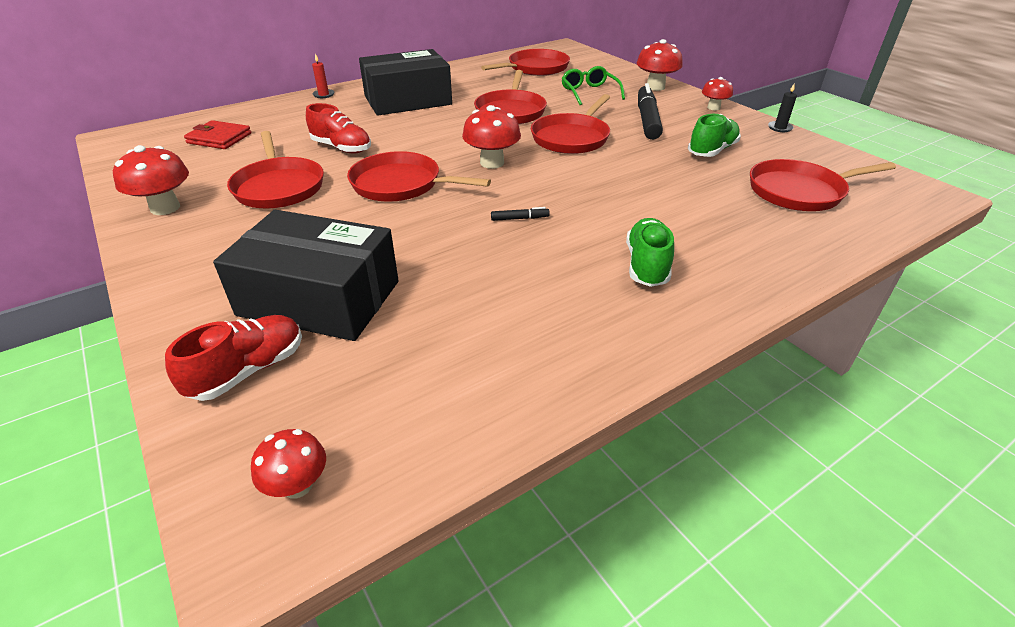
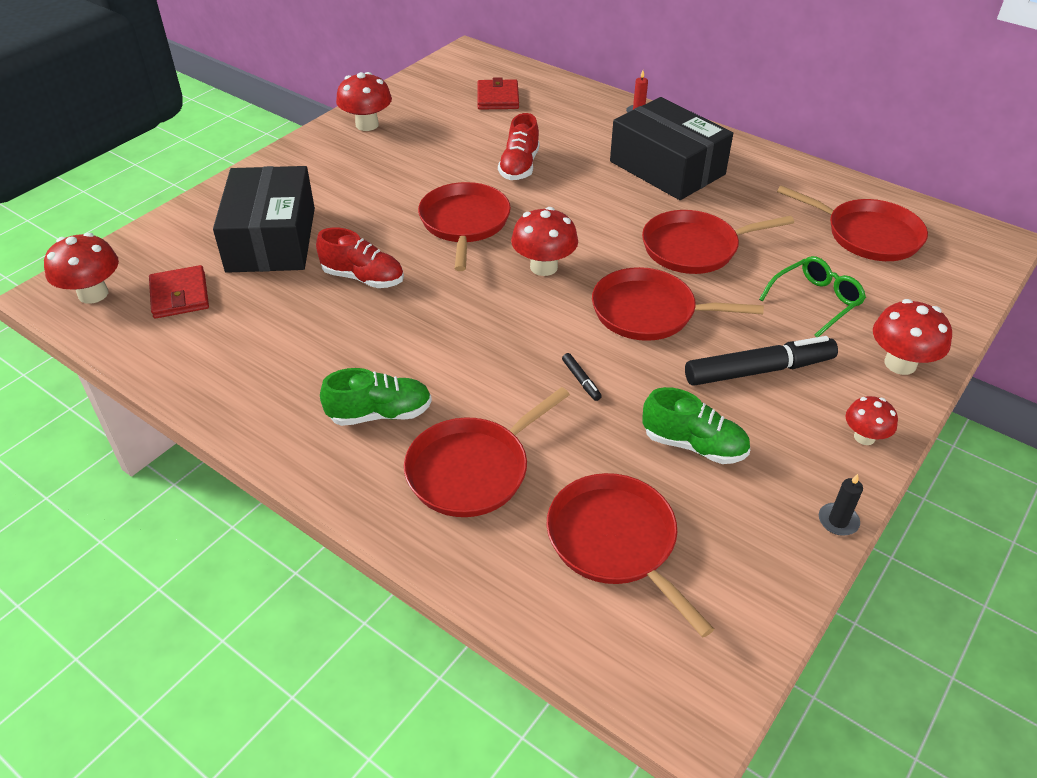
camera: 70 degrees right, 5 degrees up
(249, 370) = (186, 239): red shoe -> red shoe (363, 278)
(279, 187) = (426, 161): red pan -> red pan (472, 470)
(297, 485) = (93, 294): red mushroom -> red mushroom, size x1.60
(372, 386) = (180, 295): none -> red wallet
(519, 218) = (433, 312): black marker -> black marker (581, 380)

